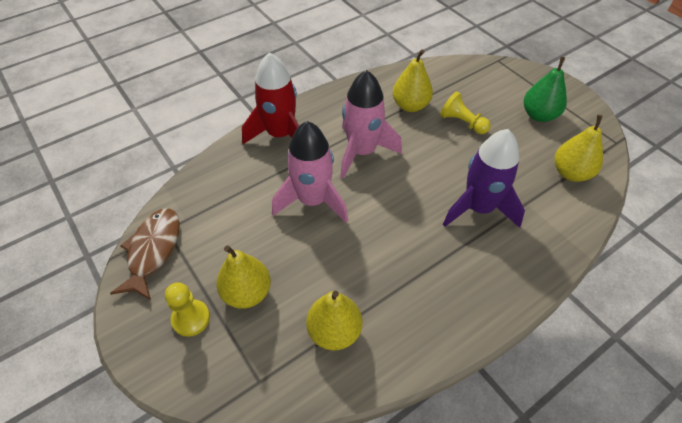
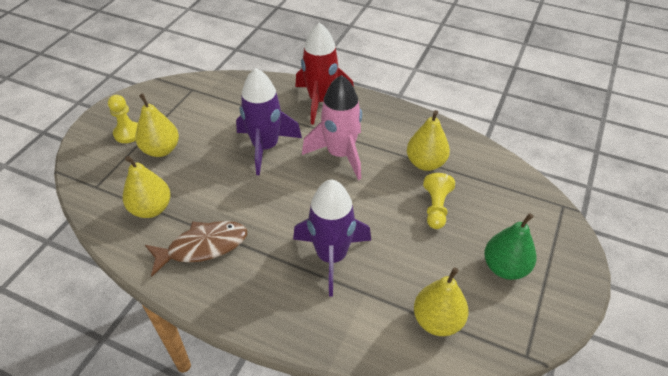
camera: 60 degrees right, 5 degrees down
(153, 250) = (171, 92): brown fish -> brown fish (203, 247)
(312, 201) = (265, 147): pink rocket -> purple rocket

